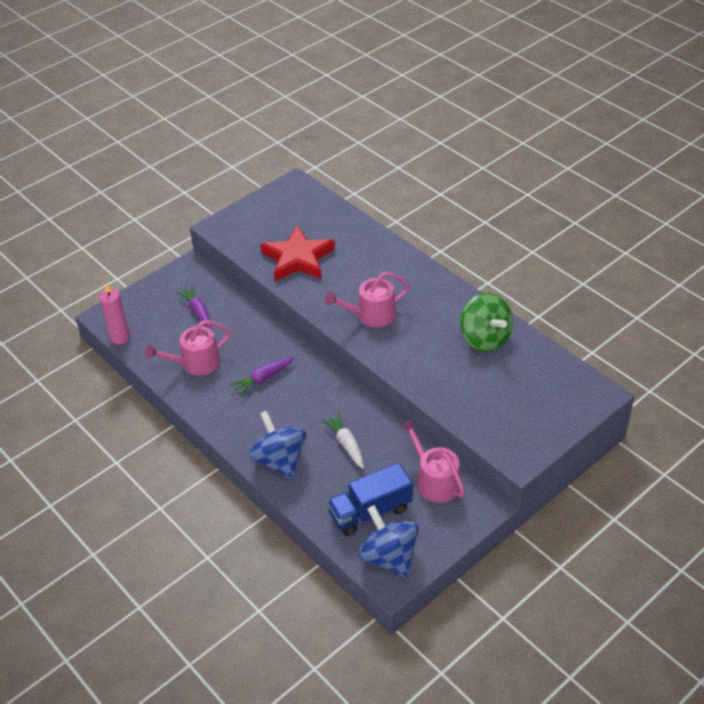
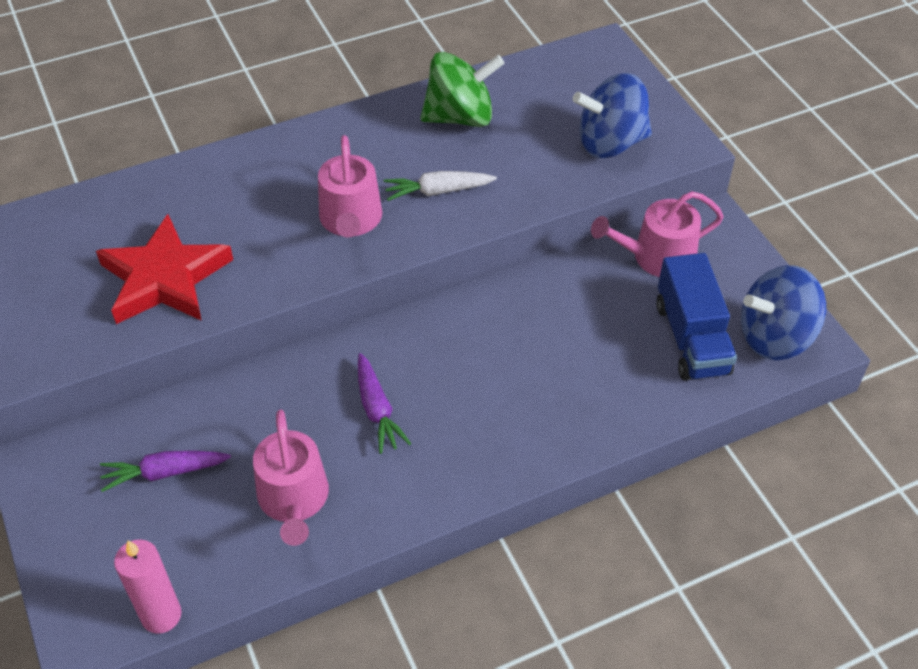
camera: 75 degrees left, 5 degrees up
(280, 461) = (562, 424): blue spinning top -> blue spinning top (610, 143)
(346, 444) = (558, 336): white carrot -> white carrot (438, 191)

